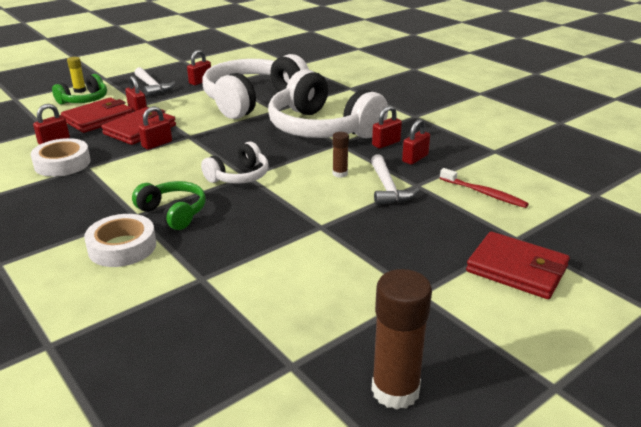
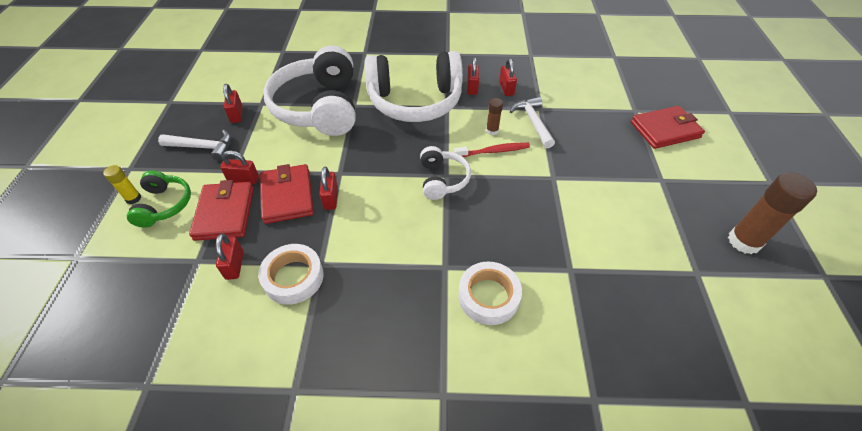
camera: 50 degrees left, 20 degrees up
(173, 213) = (463, 243): green headphones -> none
(388, 188) = (533, 122): white hammer -> white hammer turned 135 degrees counterclockwise
(484, 193) = (576, 90): red toothbrush -> red toothbrush (493, 151)

